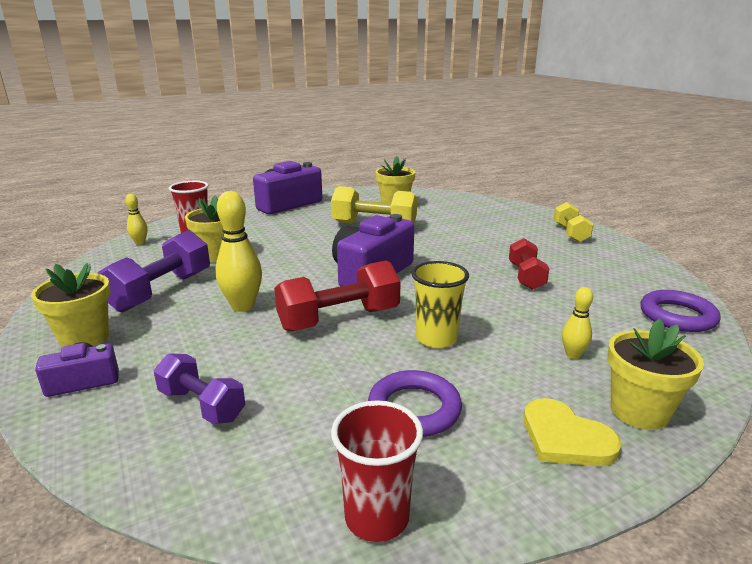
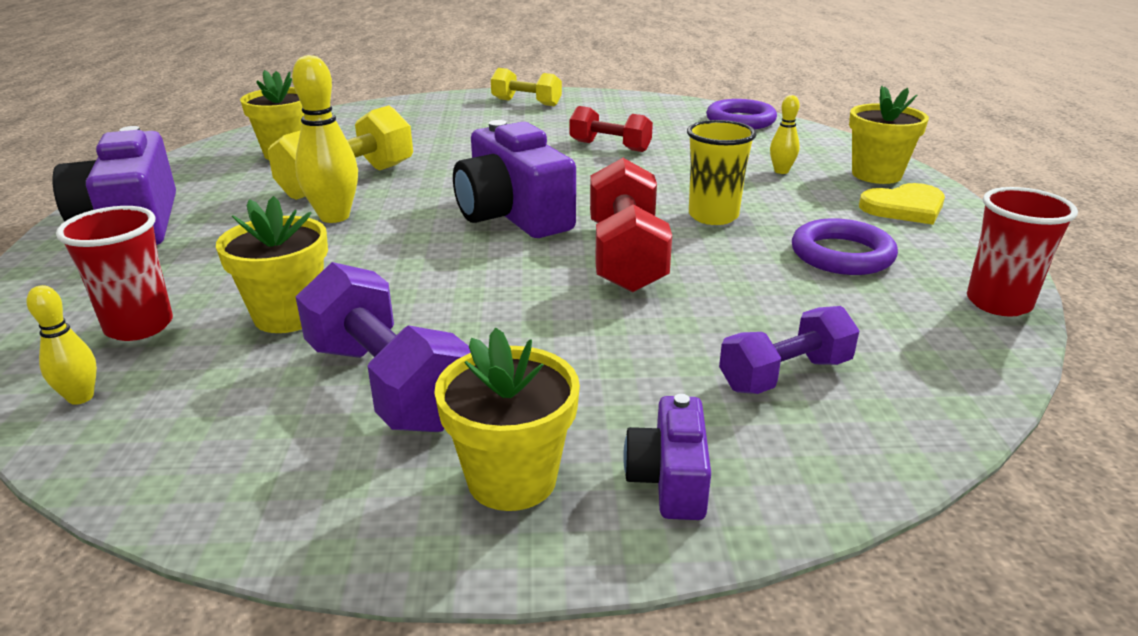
camera: 65 degrees left, 5 degrees up
(243, 306) = (525, 315): yellow bowling pin -> yellow bowling pin (334, 217)

